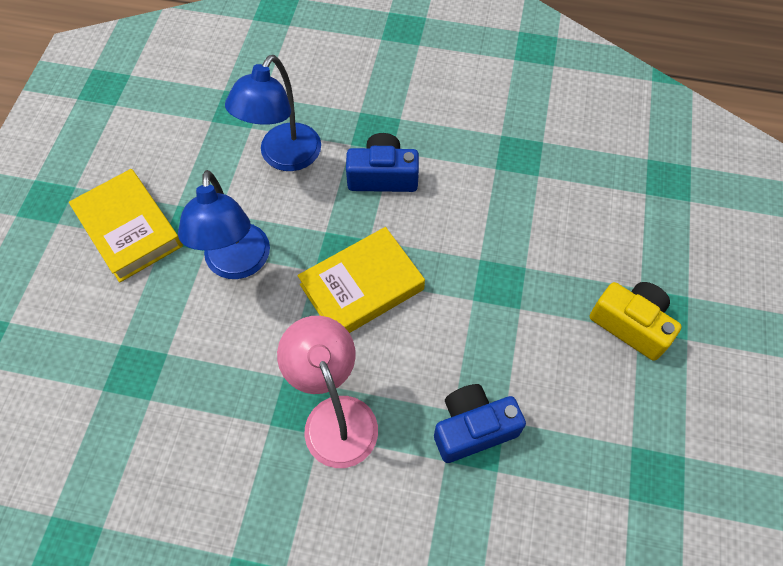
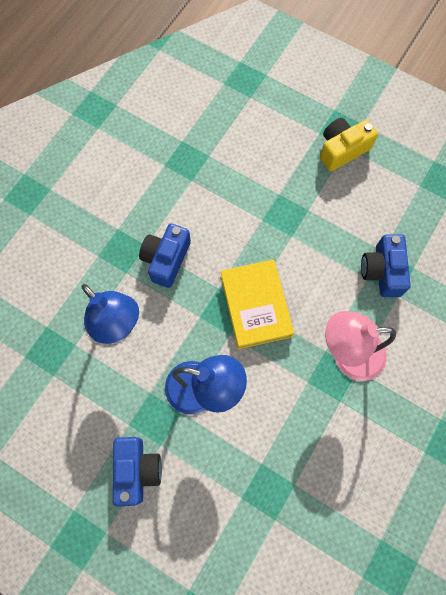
camera: 70 degrees left, 10 degrees up
(129, 229) = (137, 470): yellow book -> blue camera

